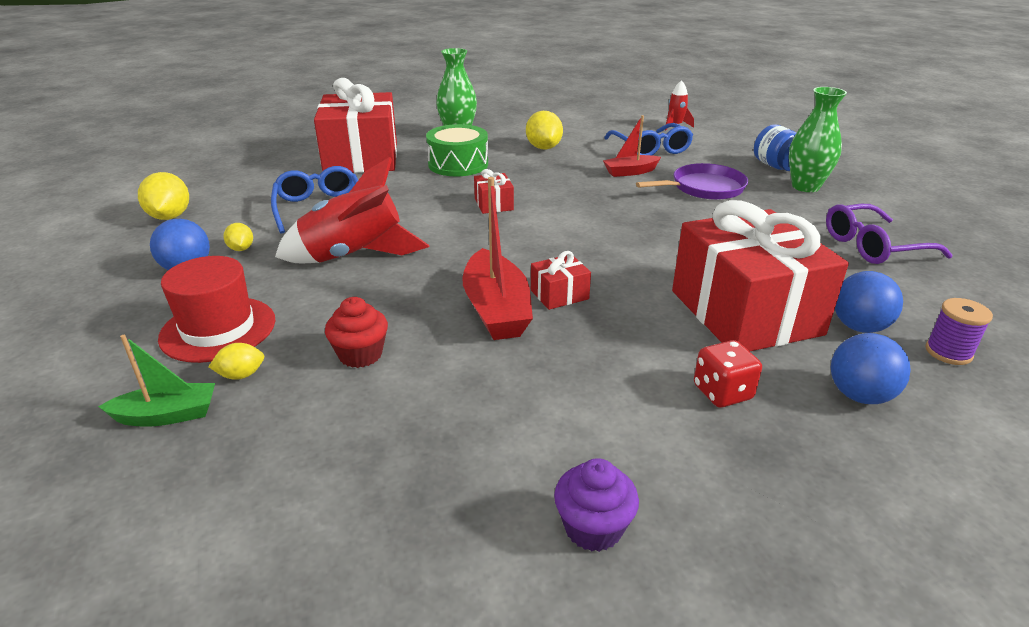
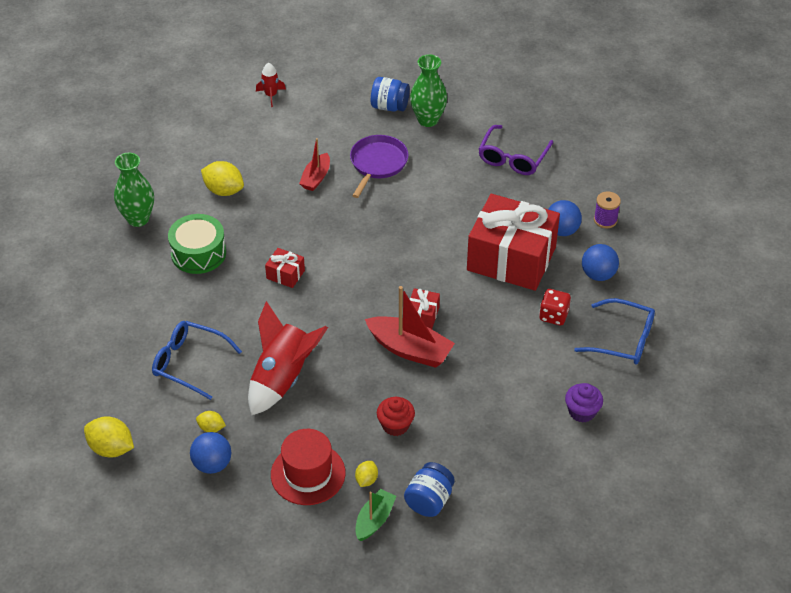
camera: 50 degrees left, 15 degrees up
(241, 449) = (429, 500): none -> blue jar
(361, 158) = (119, 298): red gift -> none
(650, 149) = (293, 140): blue glasses -> blue glasses (622, 339)

